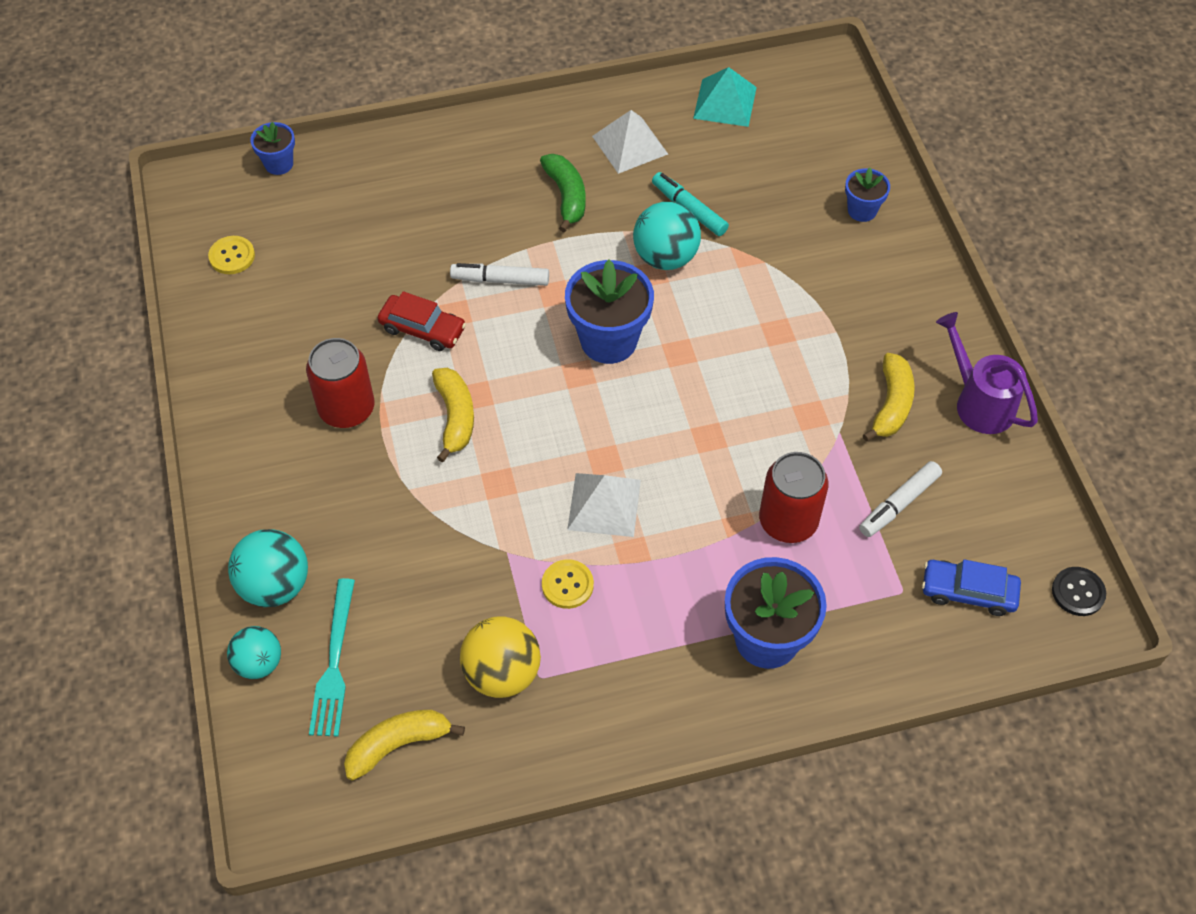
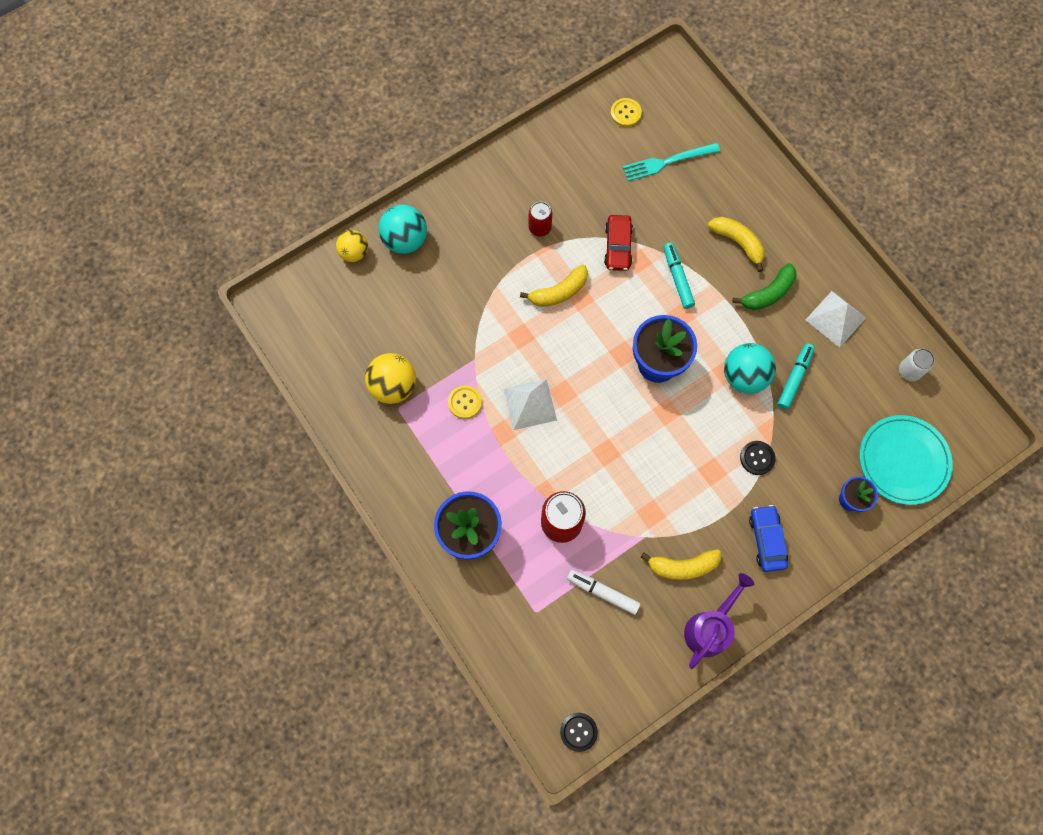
camera: 70 degrees right, 15 degrees up
(259, 663) = (354, 253): turquoise ball -> yellow ball
(279, 164) = (712, 106): blue flower pot -> none
(334, 662) = (368, 292): turquoise fork -> turquoise fork (667, 162)
(347, 409) = (539, 227): red can -> red can, size x0.61
(398, 744) = (330, 347): yellow banana -> yellow banana (738, 243)
(500, 280) = (677, 278): white marker -> turquoise marker
(725, 102) = (909, 371): turquoise pyramid -> white can
(777, 281) = (757, 458): none -> black button
(832, 146) = (903, 461): none -> turquoise plate
(968, 592) = (551, 656): blue car -> blue car (766, 540)

